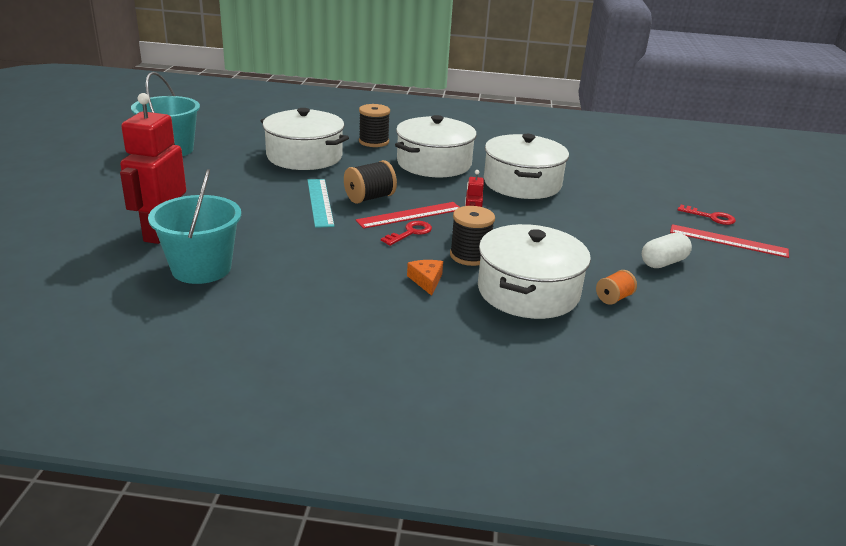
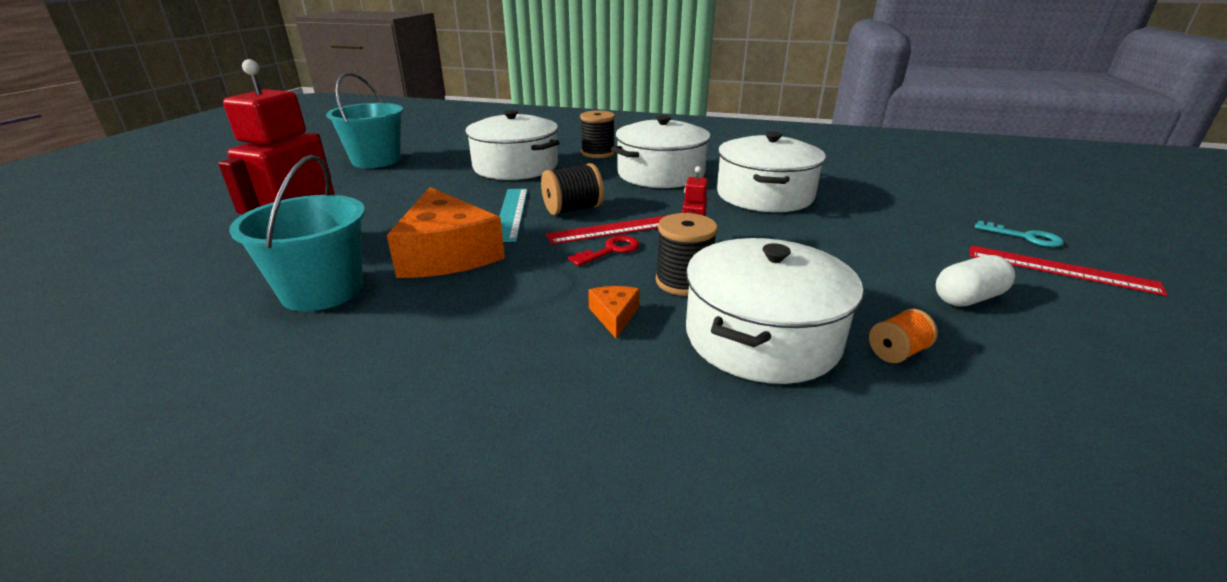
camera: 10 degrees right, 0 degrees up
(283, 237) = (447, 253): none -> orange cheese
(711, 217) = (1025, 237): red key -> turquoise key

